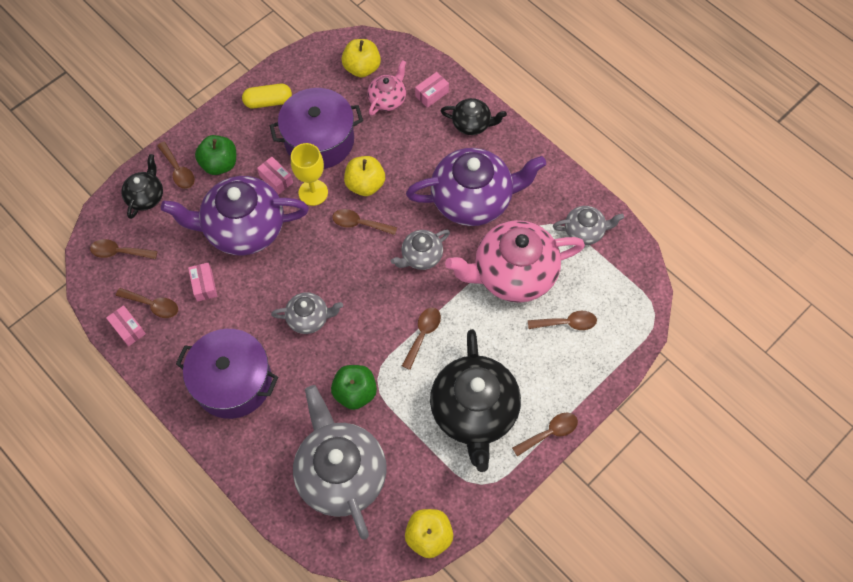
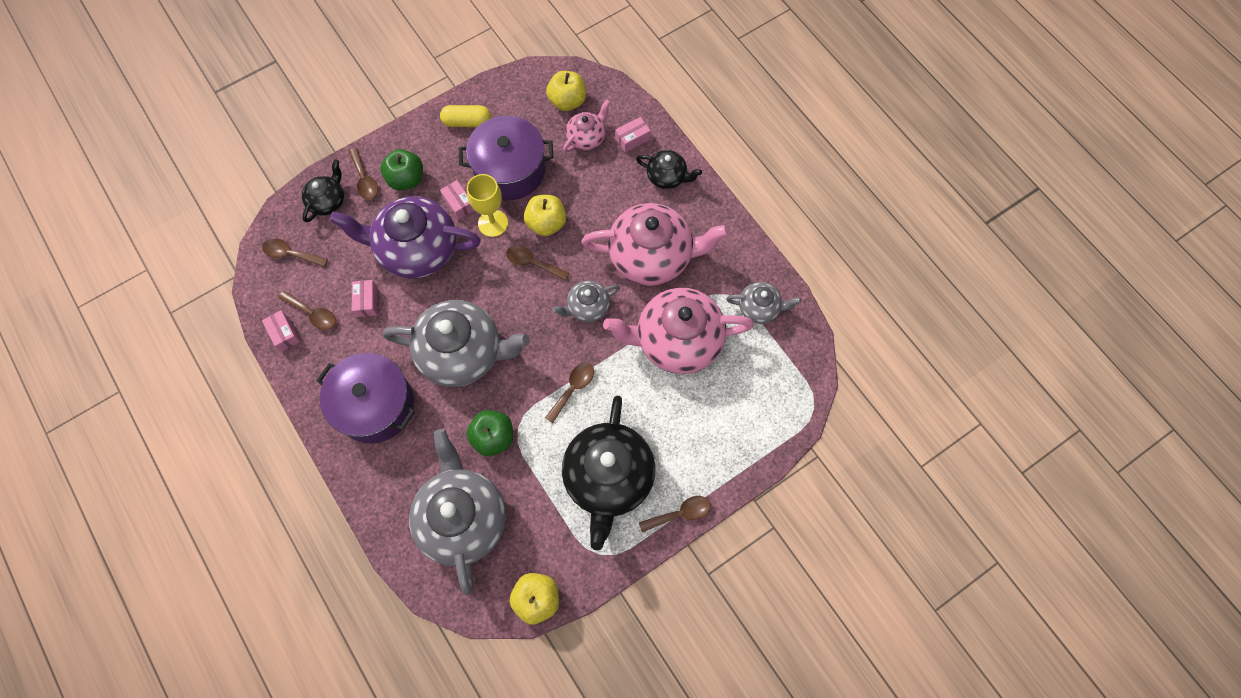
camera: 10 degrees right, 5 degrees up
(309, 318) = (463, 352): grey teapot -> grey teapot, size x2.00
(473, 199) = (652, 256): purple teapot -> pink teapot
(567, 323) = (721, 401): brown spoon -> none

